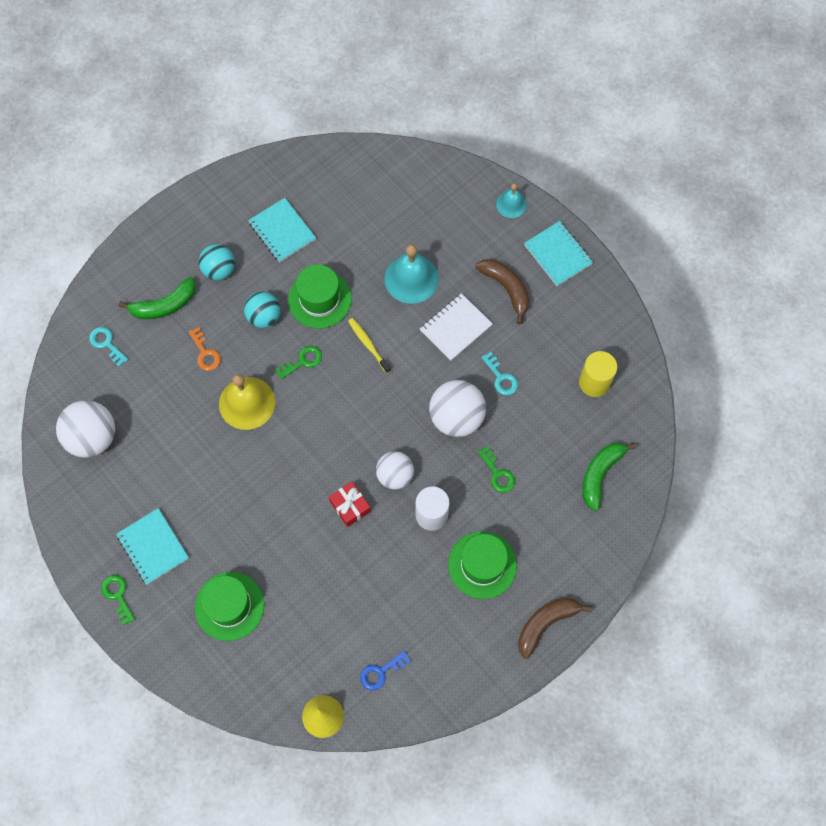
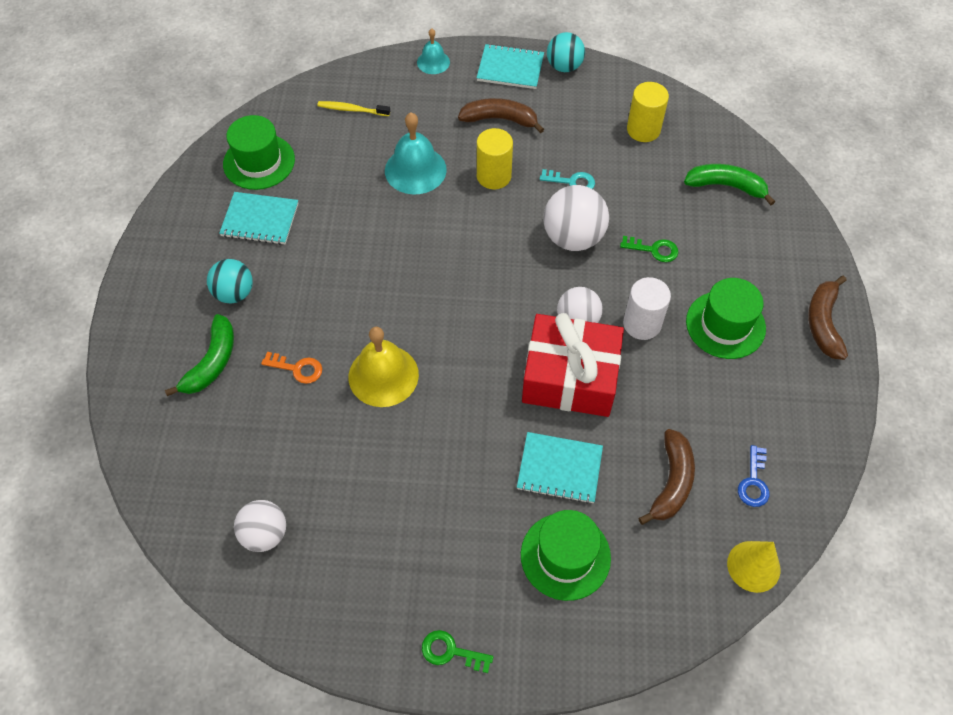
camera: 45 degrees left, 10 degrees down
(92, 438) = (265, 534): white ball -> white ball, size x0.66
(106, 344) = (188, 441): turquoise key -> none
(153, 547) = (435, 574): turquoise notebook -> turquoise notebook (559, 469)
(264, 317) = (320, 296): turquoise ball -> turquoise ball (564, 66)
(303, 361) = (395, 302): green key -> none
(319, 299) = (355, 244): green hat -> green hat (259, 162)
(334, 625) = (671, 482): none -> brown banana
(350, 506) = (570, 377): red gift -> red gift, size x2.21
(368, 344) = (437, 244): yellow toothbrush -> yellow toothbrush (352, 110)
(455, 328) = (494, 176): white notebook -> yellow cylinder
(600, 474) = (726, 186): green banana -> green banana turned 120 degrees clockwise

